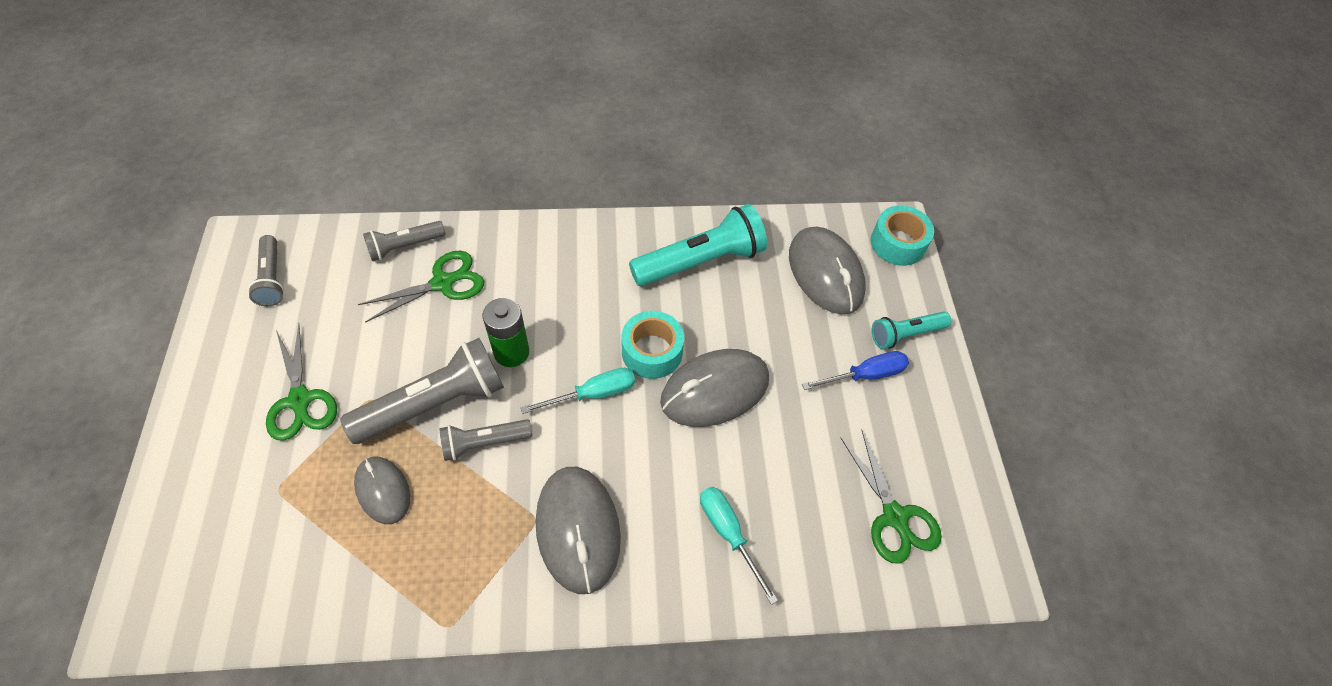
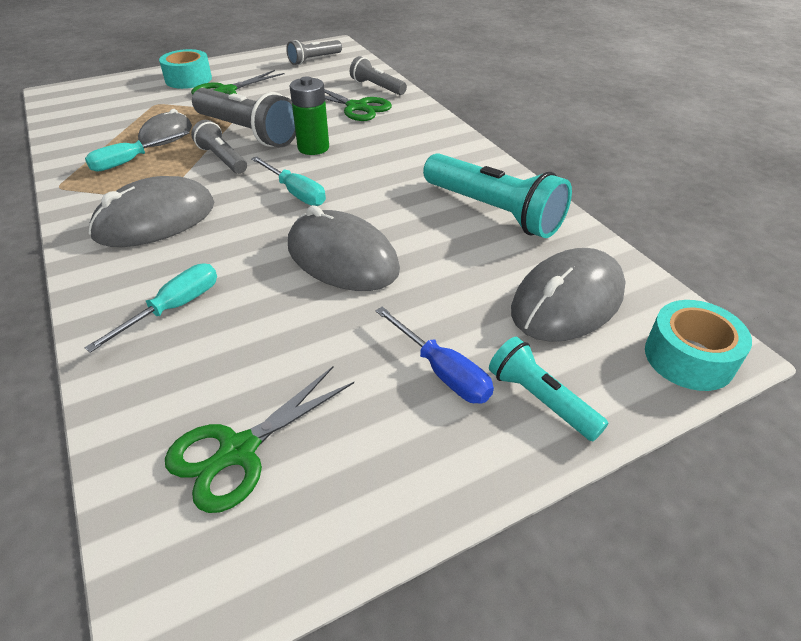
camera: 70 degrees right, 15 degrees down
(431, 540) = (130, 161): none -> turquoise screwdriver
(652, 352) = (362, 210): turquoise tape -> turquoise tape (188, 79)

